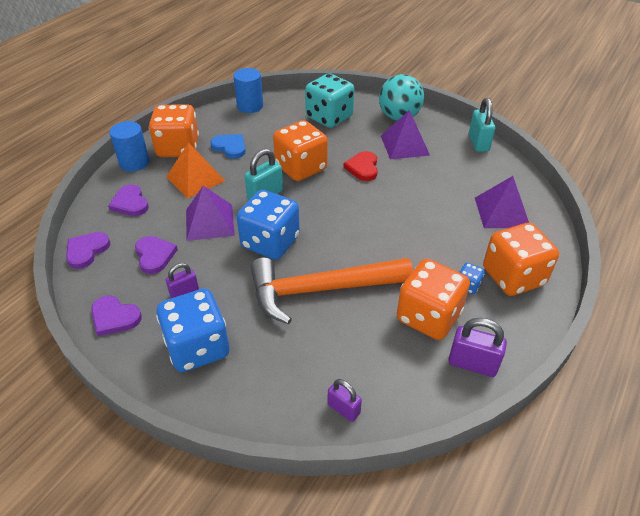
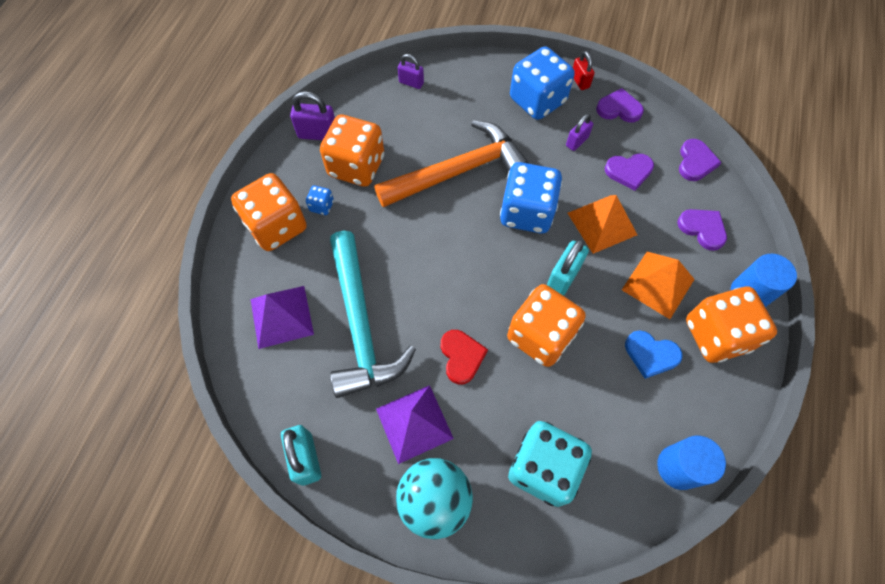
camera: 165 degrees right, 20 degrees up
(132, 360) = (580, 81): none -> red padlock
(154, 255) = (629, 171): purple heart -> purple heart turned 60 degrees counterclockwise
(209, 222) = (602, 223): purple pyramid -> orange pyramid
(436, 197) = (360, 324): none -> turquoise hammer

